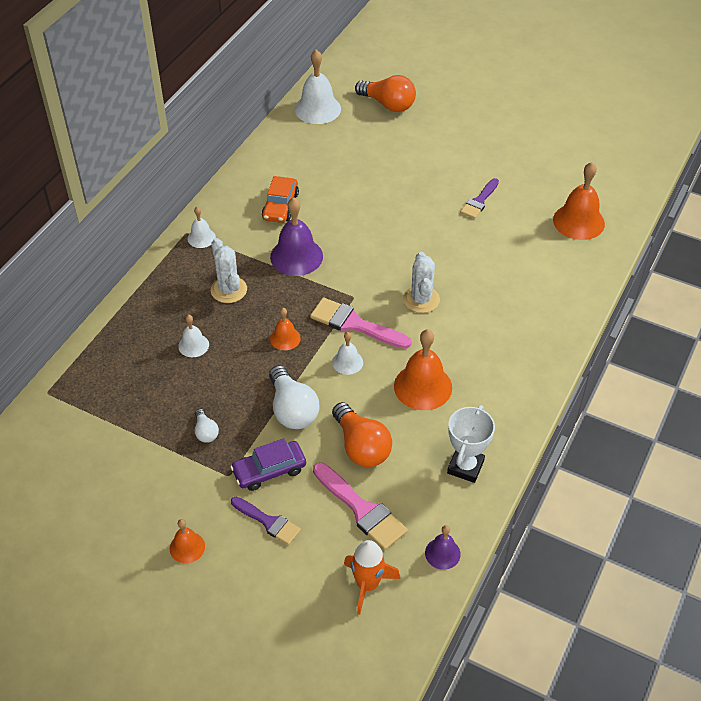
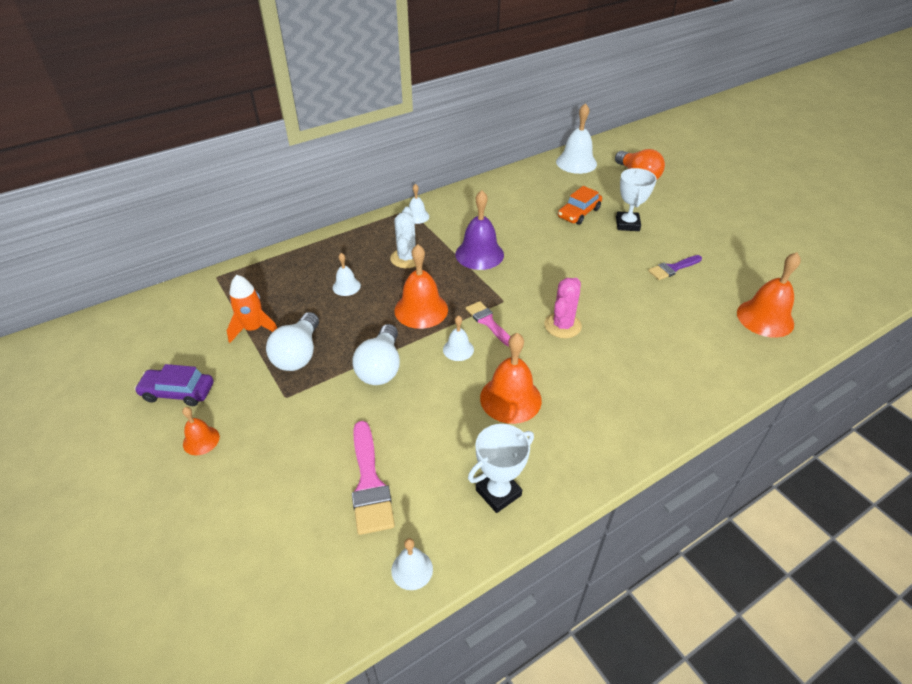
camera: 30 degrees right, 5 degrees down
(206, 432) = (298, 354): white light bulb -> white light bulb, size x1.96
(268, 522) = (282, 452): purple brush -> none
(269, 470) = (320, 408): purple car -> purple car (178, 392)
(280, 206) = (495, 216): orange car -> orange car (579, 213)
(285, 338) = (421, 310): orange bell -> orange bell, size x1.84
(354, 324) = (488, 322): pink brush -> pink brush, size x0.65
(361, 447) = (414, 426): orange light bulb -> none
(367, 584) = (317, 561): orange rocket -> orange rocket (254, 329)
(412, 167) = (627, 224): none -> white trophy
(421, 299) = (562, 325): white cactus -> pink cactus
(442, 553) = (412, 569): purple bell -> white bell

